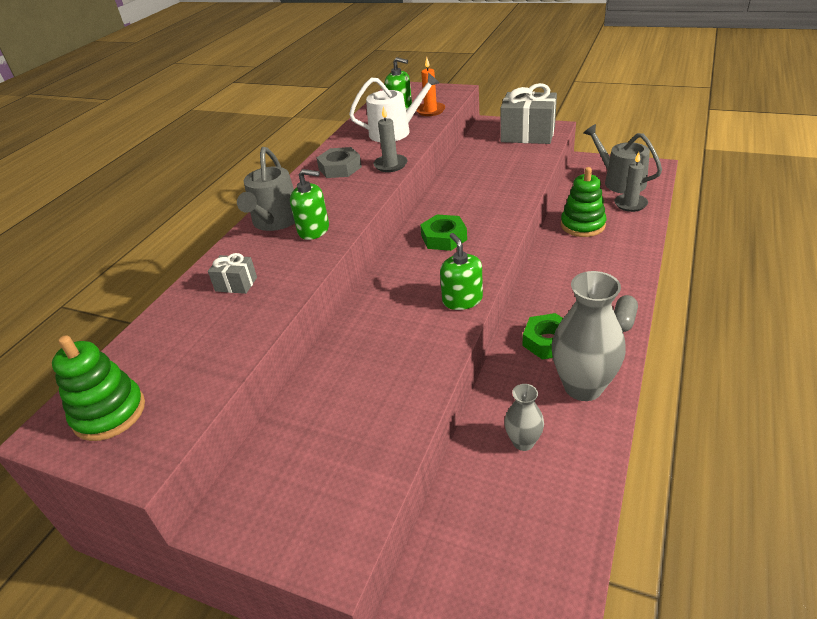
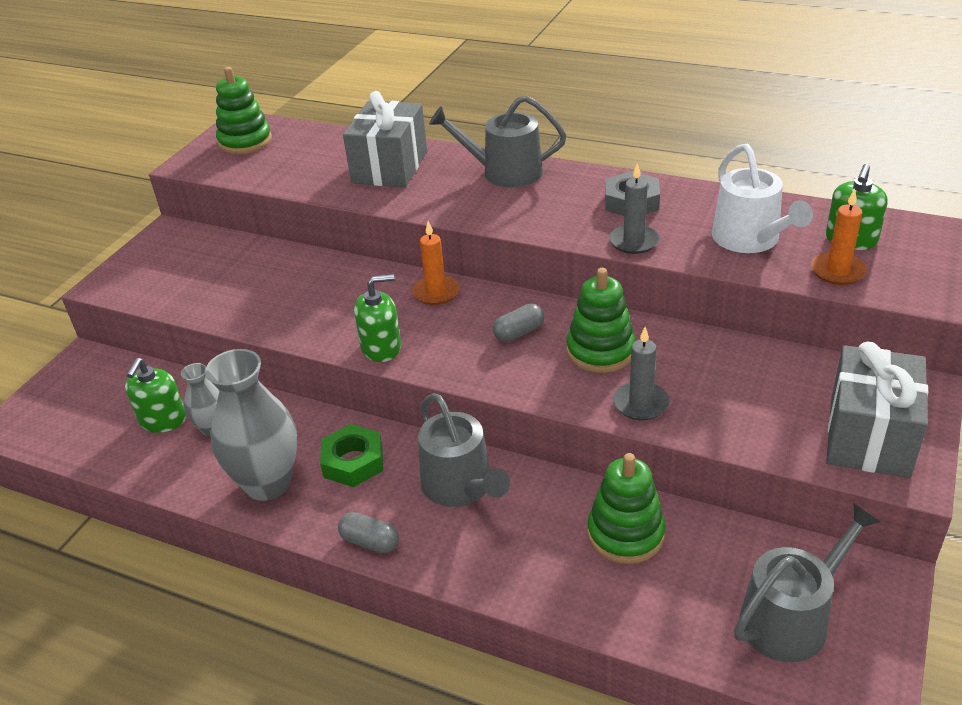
camera: 90 degrees right, 0 degrees up
(236, 284) = (390, 167): grey gift -> grey gift, size x2.12
(314, 230) = (477, 199): green soap dispenser -> green soap dispenser (163, 420)
(390, 280) = (436, 292): none -> orange candle
(444, 238) = (519, 333): green nut -> grey capsule
(464, 206) = (600, 351): none -> green stacking toy
(561, 287) = (461, 486): none -> grey watering can
(630, 204) = (696, 616): grey candle -> grey candle (640, 404)

